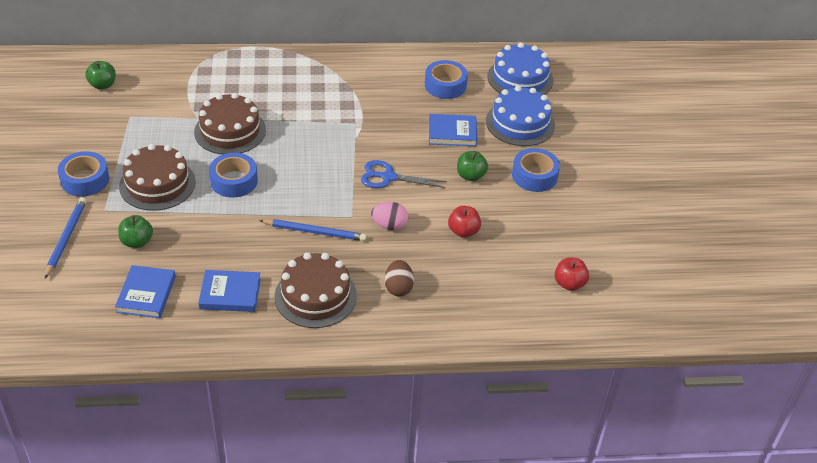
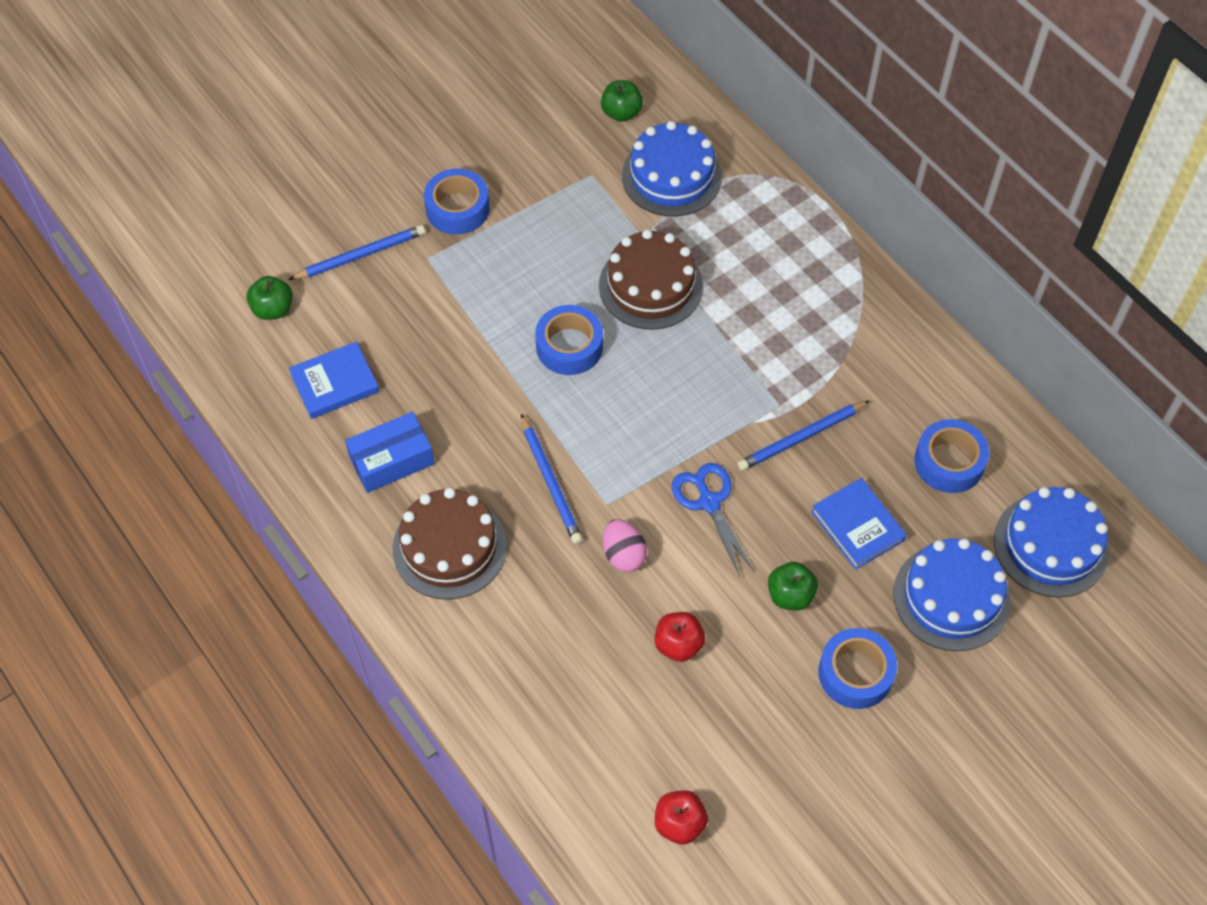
camera: 60 degrees right, 15 degrees up
(137, 242) = (403, 321): green apple -> green apple (273, 309)
(157, 184) = (504, 277): brown cake -> none
(168, 88) = (671, 176): none -> blue cake
(230, 294) = (392, 460): blue book -> blue box
(382, 125) = (801, 438): none -> blue pencil
(398, 288) = (526, 627): brown egg -> none

